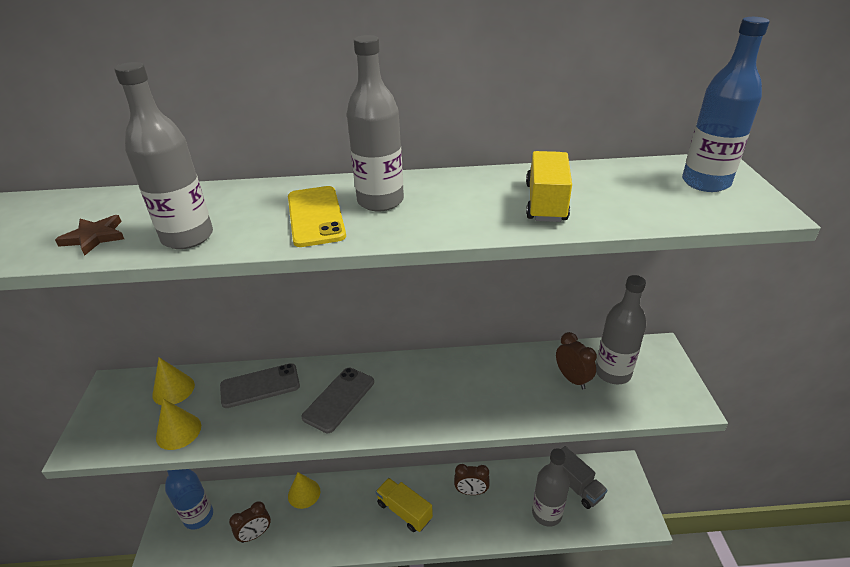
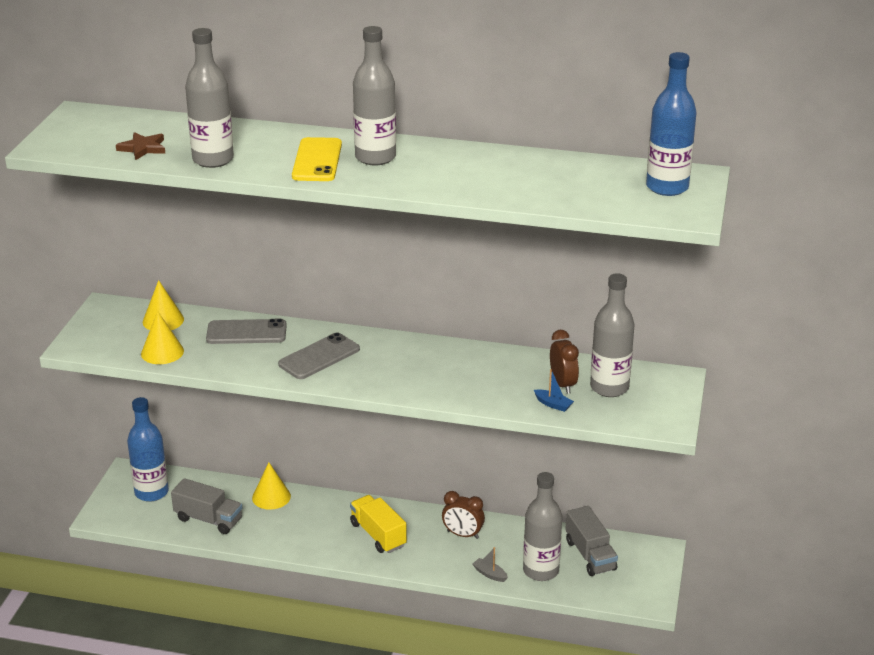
camera: 15 degrees right, 5 degrees down
(255, 534) = (208, 519): brown clock -> grey truck
(509, 529) = (489, 574): none -> grey boat
(546, 202) = (512, 180): yellow truck -> none
(578, 405) = (553, 404): none -> blue boat

